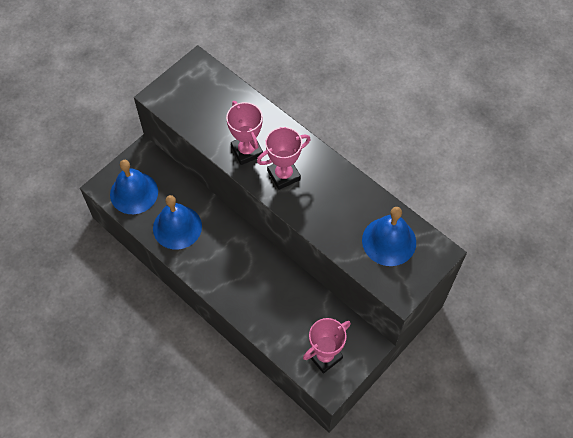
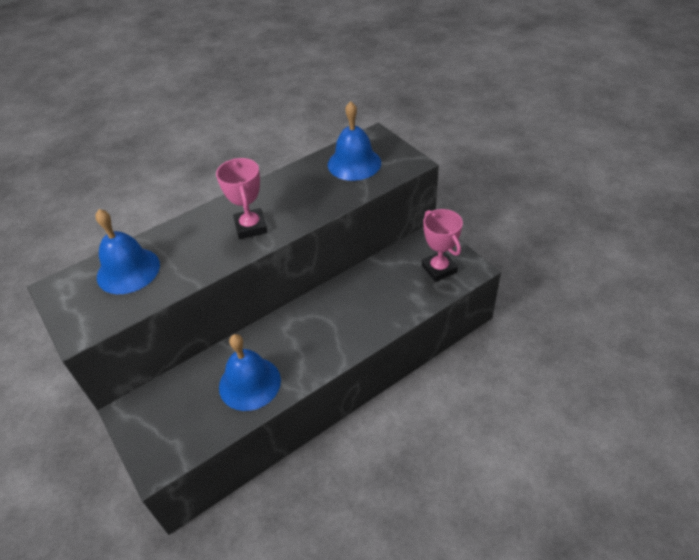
camera: 75 degrees left, 15 degrees down
(134, 193) = (181, 428): blue bell -> blue bell (128, 270)
(247, 151) = (205, 254): pink trophy -> none

